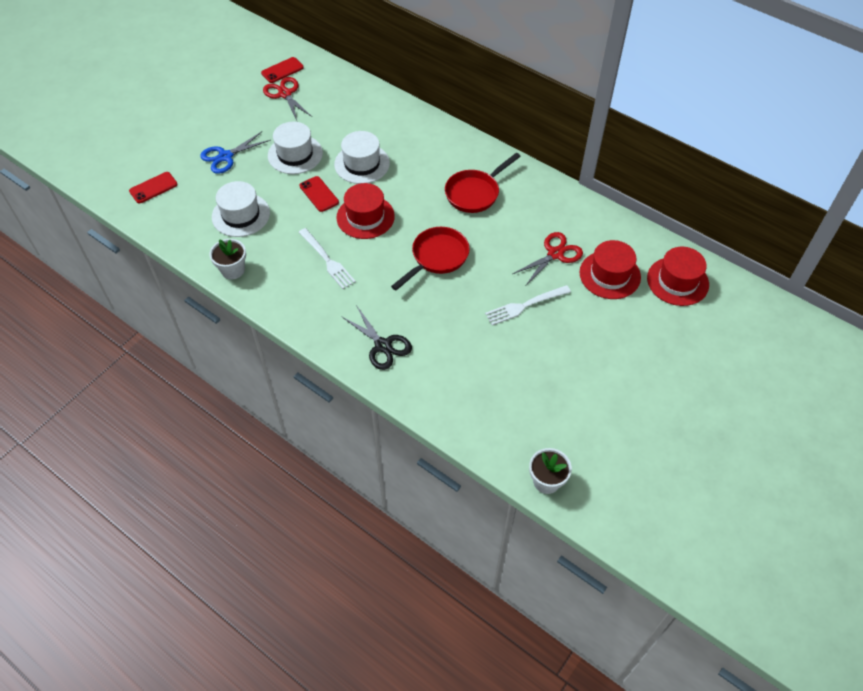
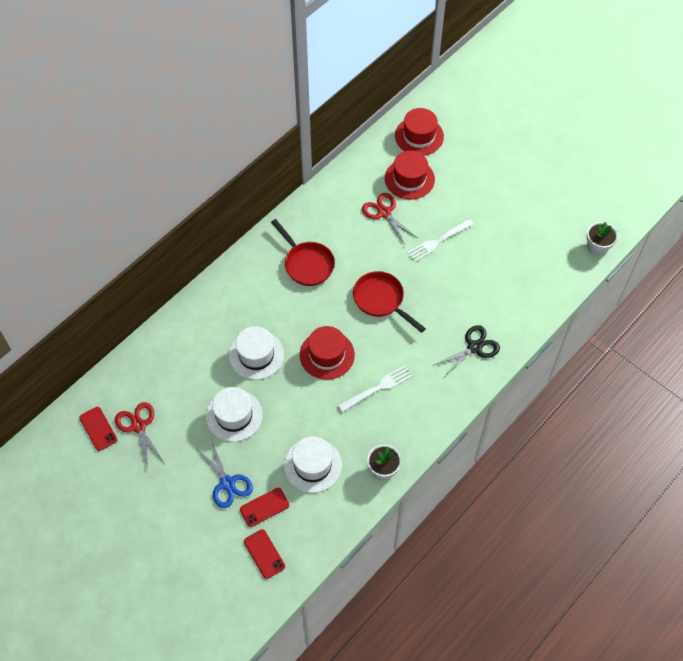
camera: 85 degrees left, 5 degrees up
(285, 94) = (138, 426): red scissors -> red scissors turned 90 degrees clockwise
(319, 194) = (292, 394): red phone -> red phone (264, 507)
(524, 306) = (438, 241): white fork -> white fork turned 75 degrees clockwise

